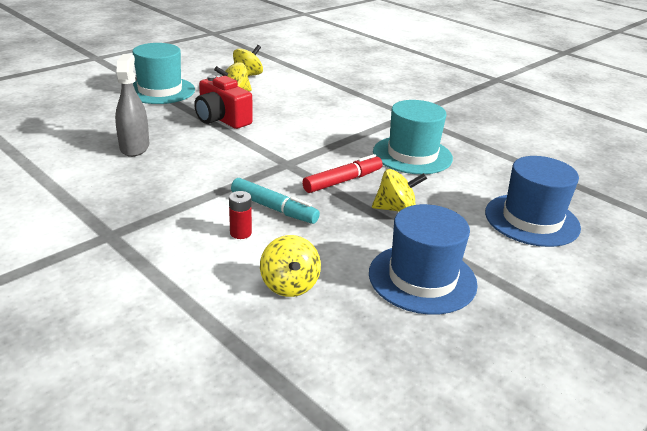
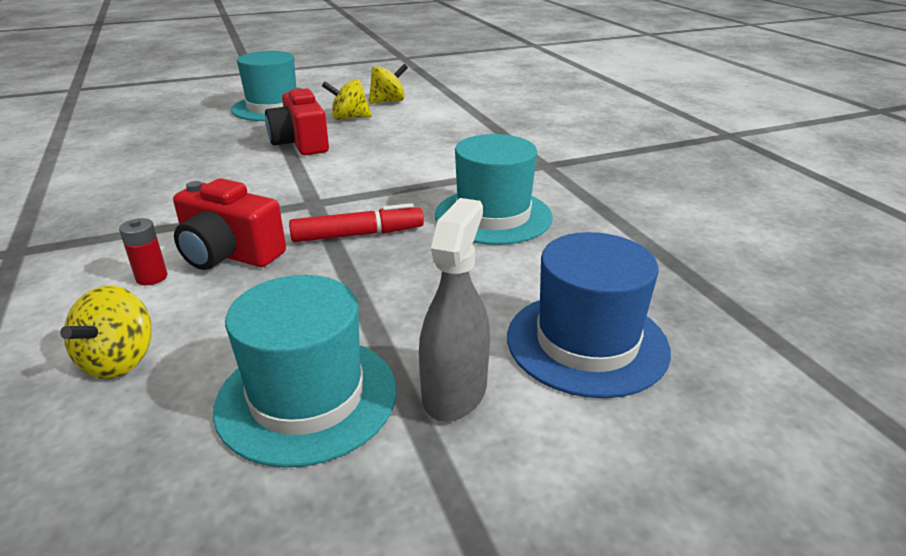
camera: 25 degrees right, 0 degrees up
(134, 147) = (169, 161): grey spray bottle -> grey spray bottle (454, 392)
(274, 208) = (229, 254): turquoise marker -> red camera
(396, 209) = (387, 284): yellow spinning top -> none
(422, 278) = (307, 397): blue hat -> turquoise hat

